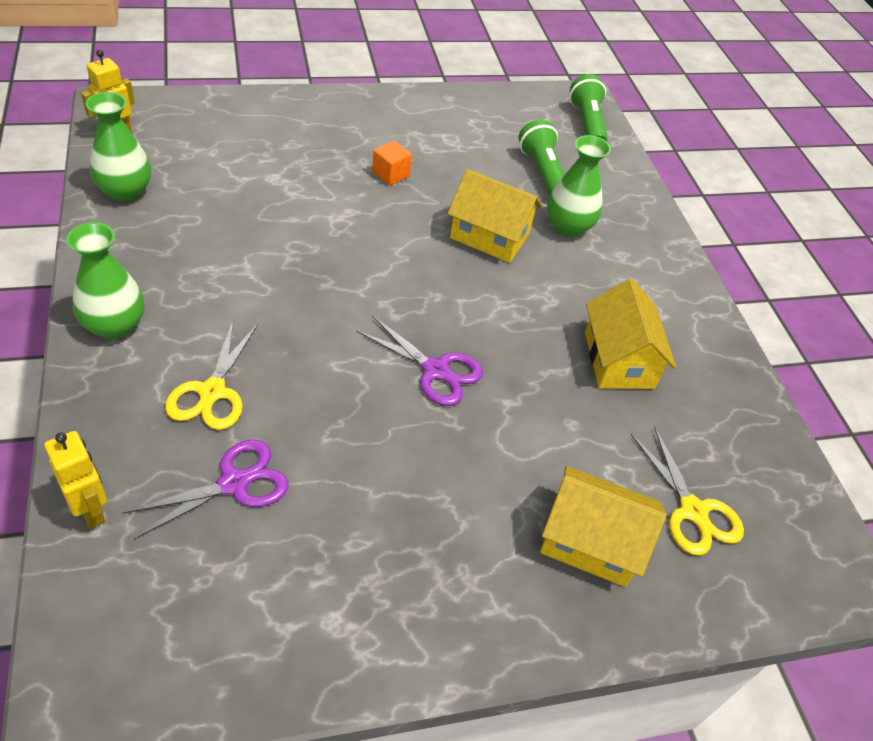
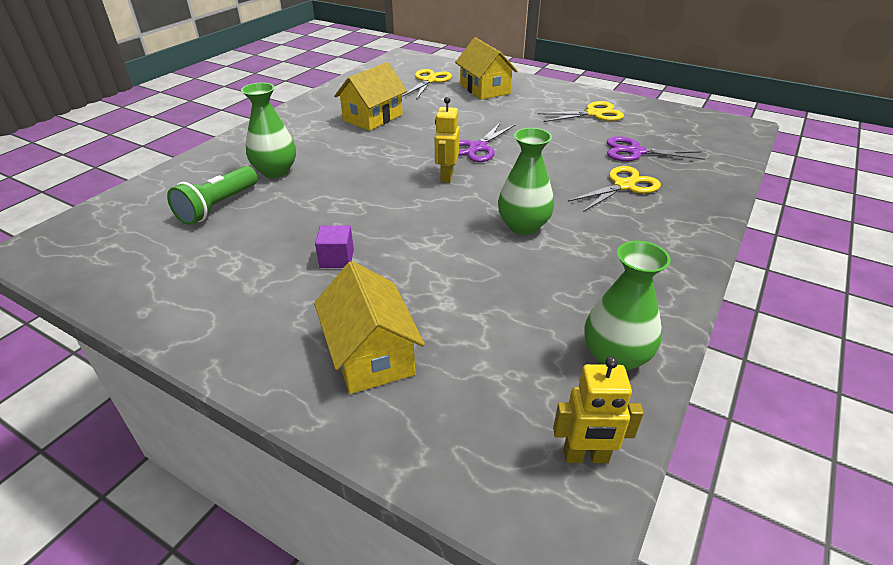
camera: 130 degrees left, 10 degrees down
(91, 510) = (721, 169): yellow robot -> yellow robot (446, 176)
(114, 325) = (676, 242): green vase -> green vase (523, 226)
(361, 570) = (594, 114): none -> yellow scissors
(390, 174) = (336, 259): orange cube -> purple cube
(436, 370) = (477, 148): purple scissors -> purple scissors turned 135 degrees counterclockwise
(489, 236) = (337, 187): yellow house -> yellow house (370, 354)
(587, 124) = (96, 224): green flashlight -> none

